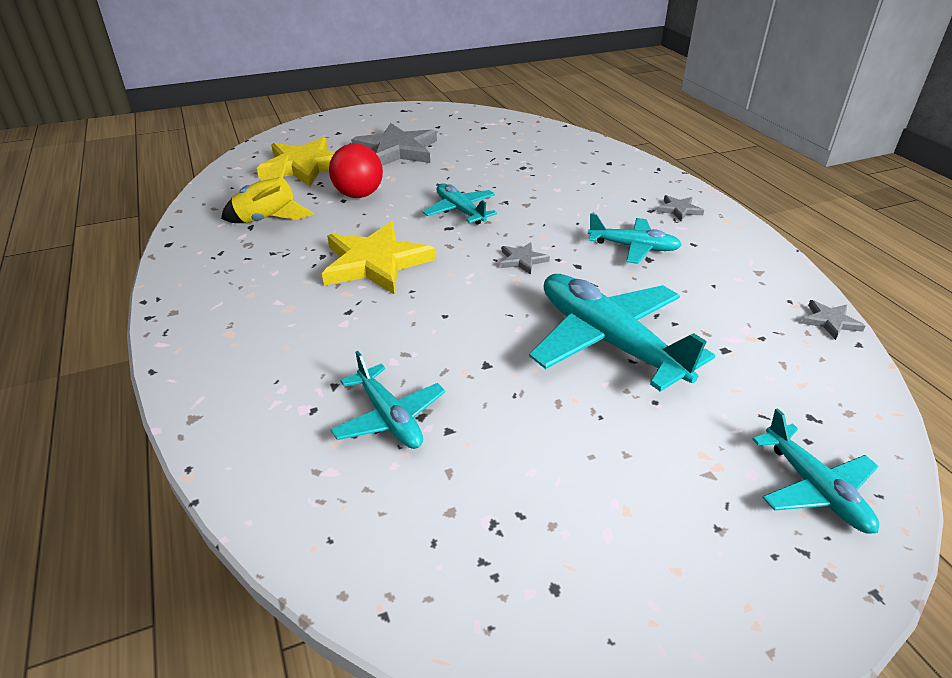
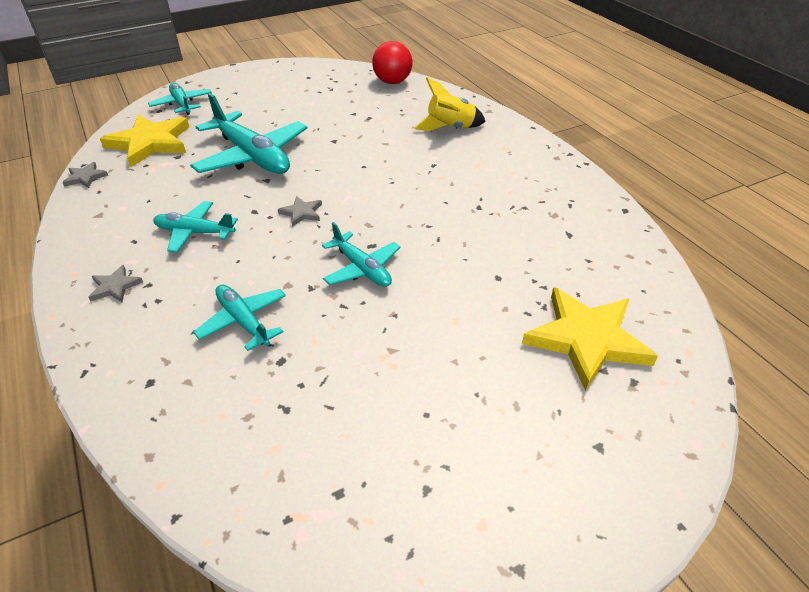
camera: 175 degrees right, 5 degrees up
(267, 220) = (558, 242): yellow rocket -> yellow rocket (450, 128)
(358, 195) = (484, 286): red ball -> red ball (392, 82)
(375, 263) = (429, 203): yellow star -> yellow star (150, 143)
(389, 418) = (385, 116): turquoise plane -> turquoise plane (243, 321)
(397, 150) = (474, 392): grey star -> none

